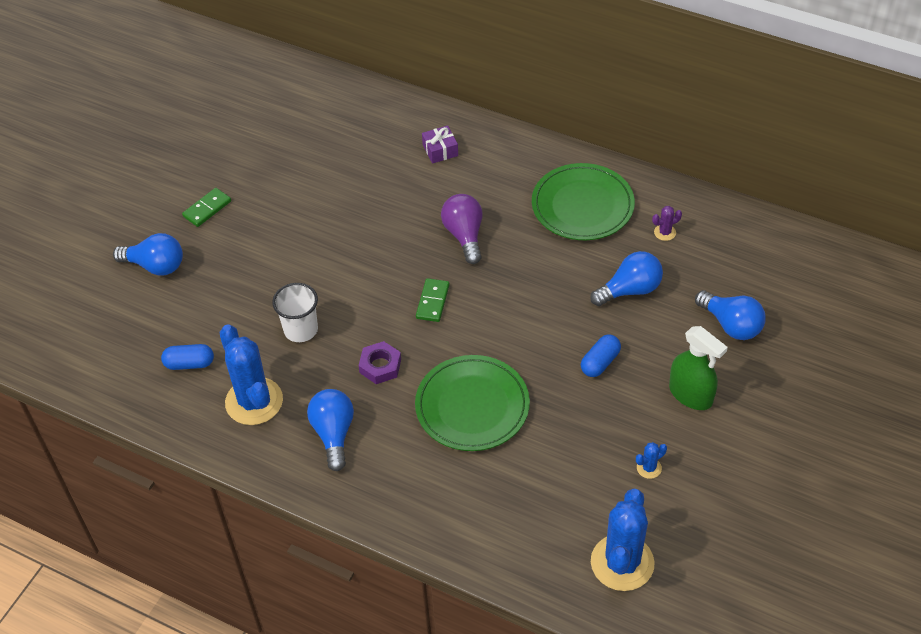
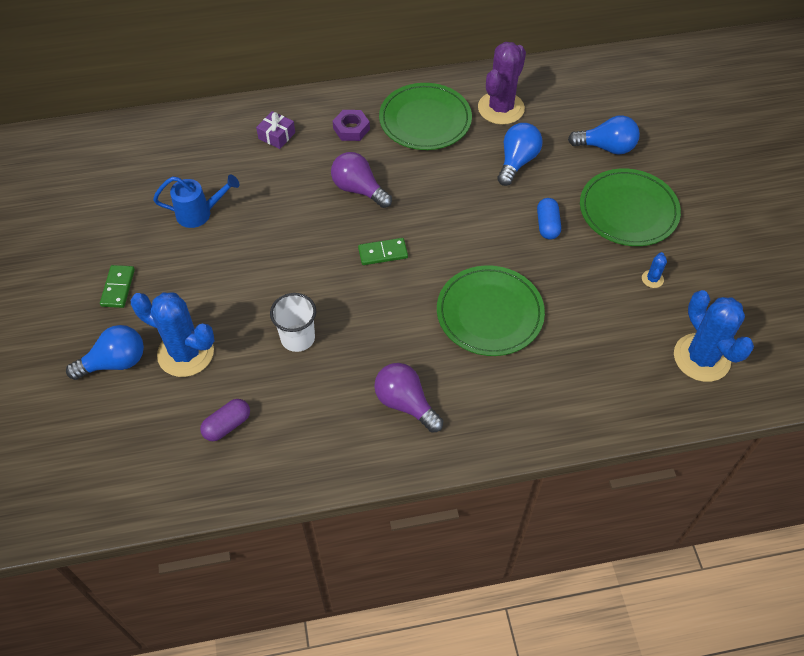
camera: 40 degrees left, 5 degrees up
(189, 364) = (227, 425): blue capsule -> purple capsule
(254, 401) = (314, 420): blue cactus -> blue cactus (186, 353)
(319, 184) = (200, 213): none -> blue watering can
(333, 434) = (405, 403): blue light bulb -> purple light bulb
(380, 366) = (390, 327): purple nut -> purple nut (351, 129)
(432, 301) = (383, 253): green domino -> green domino turned 75 degrees counterclockwise
(665, 232) = (501, 108): purple cactus -> purple cactus, size x2.42
(691, 394) = (628, 211): green spray bottle -> green plate

